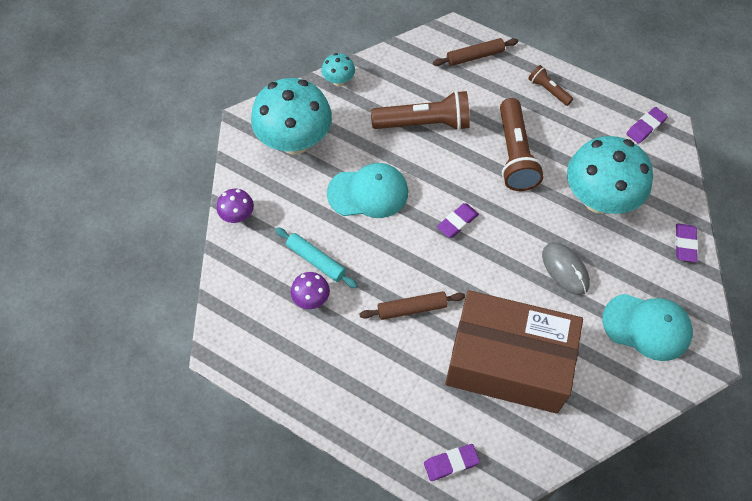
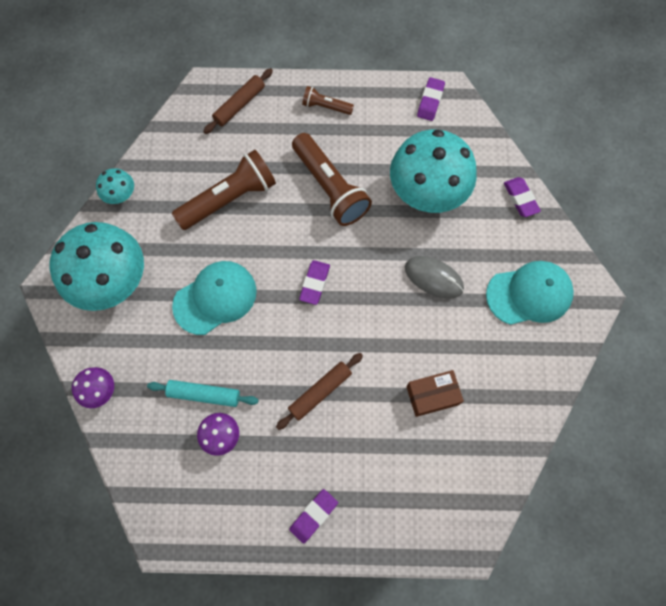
camera: 30 degrees left, 10 degrees up
(451, 463) = (434, 520): purple eraser -> purple eraser (313, 515)
(508, 363) = (432, 395): brown box -> brown box, size x0.40

